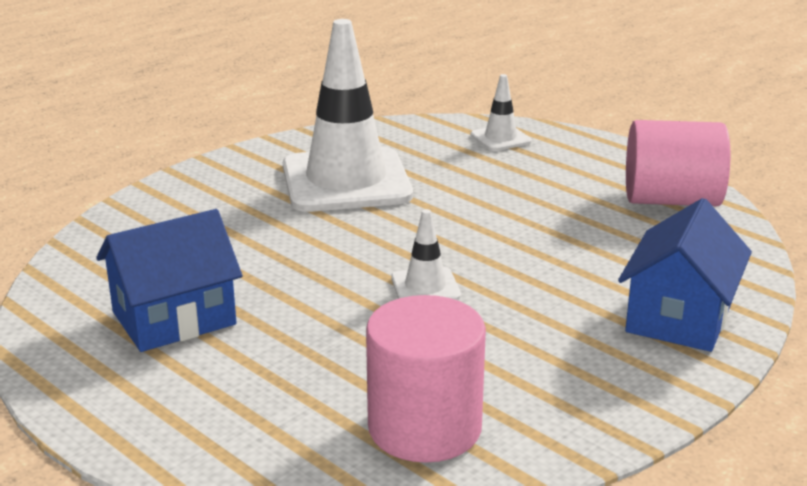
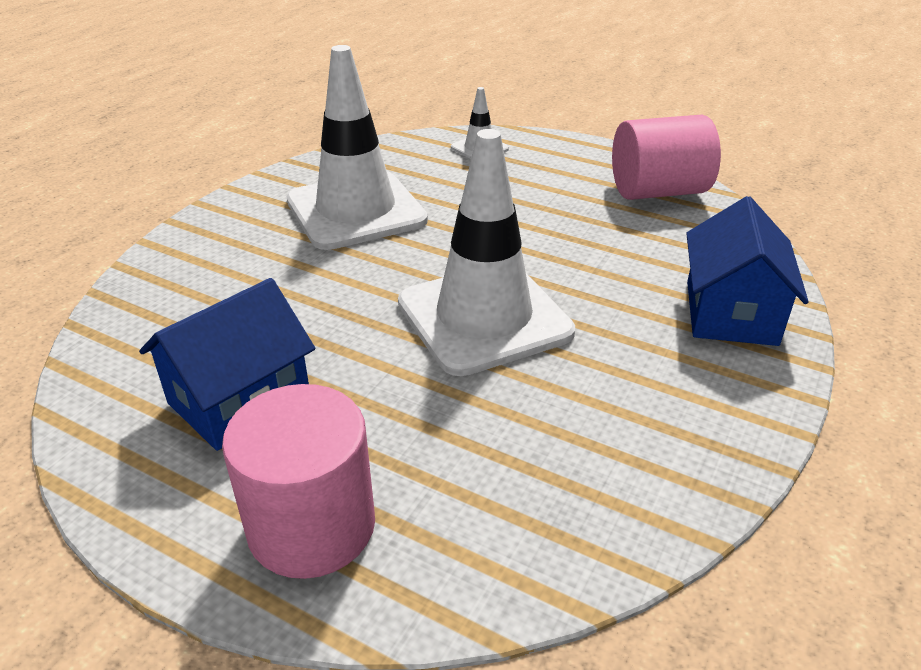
camera: 15 degrees left, 10 degrees up
(424, 428) = (561, 490): pink cylinder -> pink cylinder (312, 526)
(425, 287) = (484, 318): white traffic cone -> white traffic cone, size x2.28

